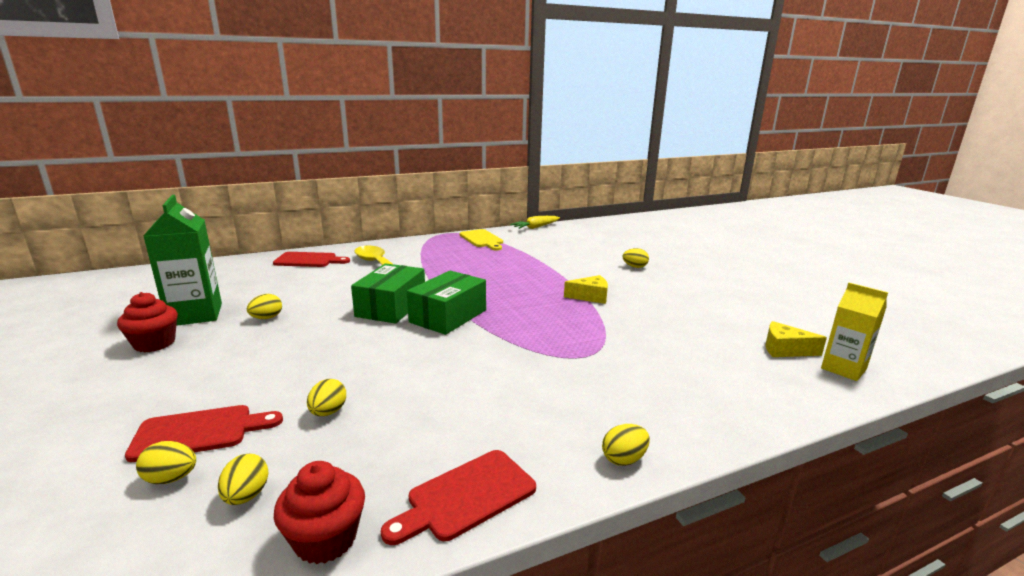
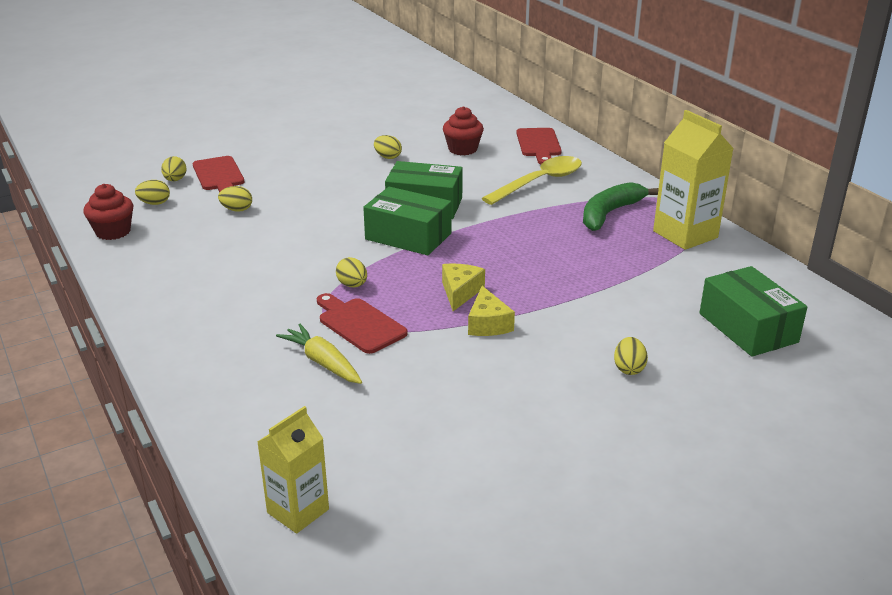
camera: 85 degrees right, 10 degrees up
(154, 343) = (336, 131): red cupcake -> red cupcake (462, 149)
(195, 314) = (389, 130): green carton -> none
(444, 252) = (610, 213): none -> green banana
(466, 496) = (134, 269): red cutting board -> red cutting board (359, 324)
(482, 239) = (685, 234): yellow cutting board -> yellow carton
(535, 227) = (789, 276): yellow carrot -> yellow carrot (323, 362)
(588, 240) = (748, 328): none -> green box
(624, 459) = (157, 331): yellow egg -> yellow egg (352, 285)
(785, 349) = (349, 470): yellow cheese -> yellow cheese (460, 292)

